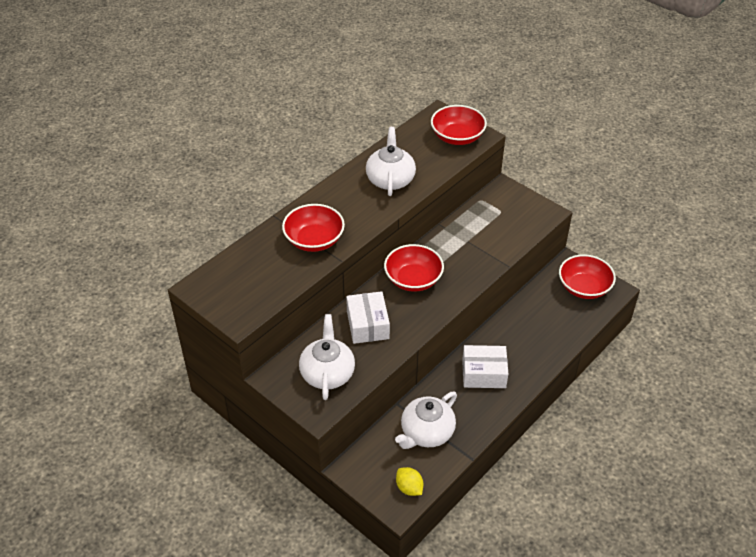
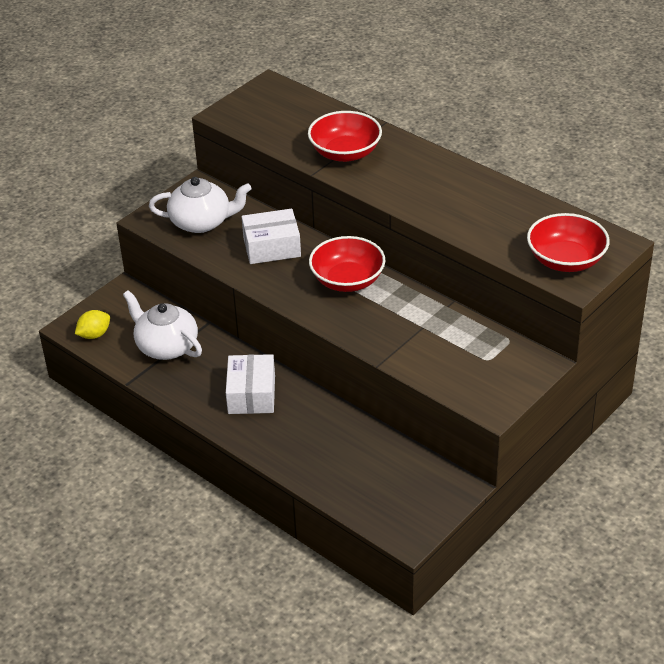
camera: 90 degrees right, 5 degrees down
(390, 179) = (463, 204): white teapot -> none
(584, 287) = (410, 501): red bowl -> none

